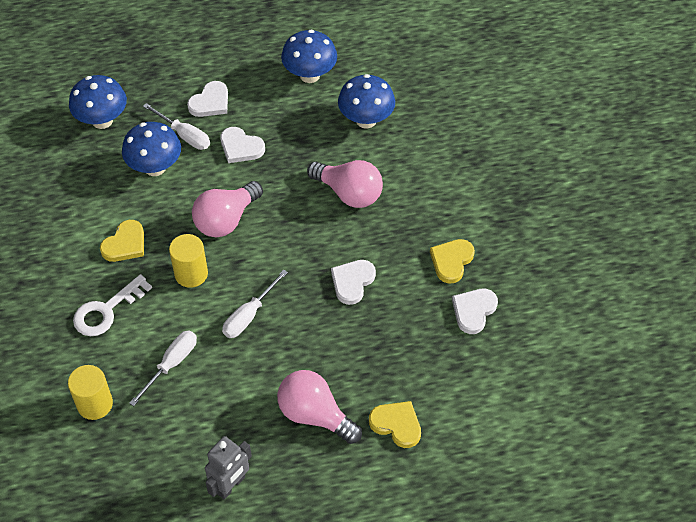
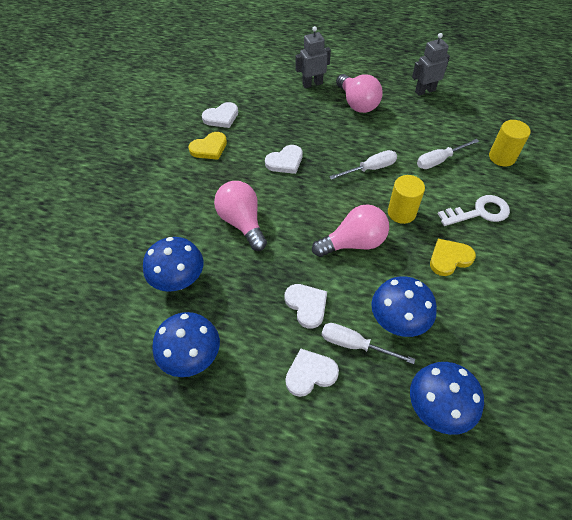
camera: 150 degrees left, 0 degrees up
(184, 135) = (354, 345): white screwdriver -> white screwdriver turned 45 degrees counterclockwise
(396, 424) = (312, 84): yellow heart -> grey robot

